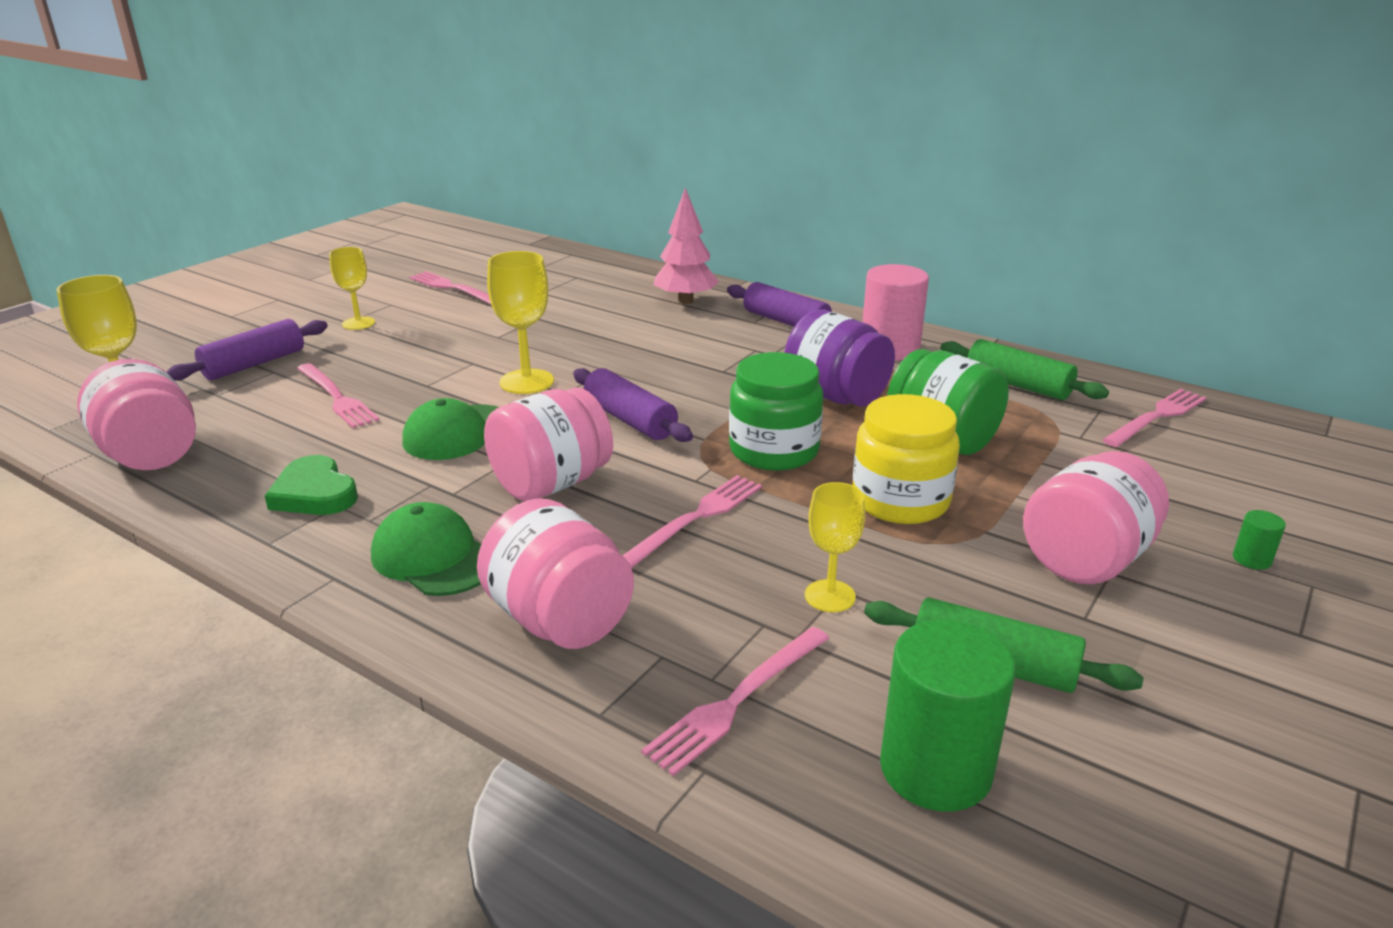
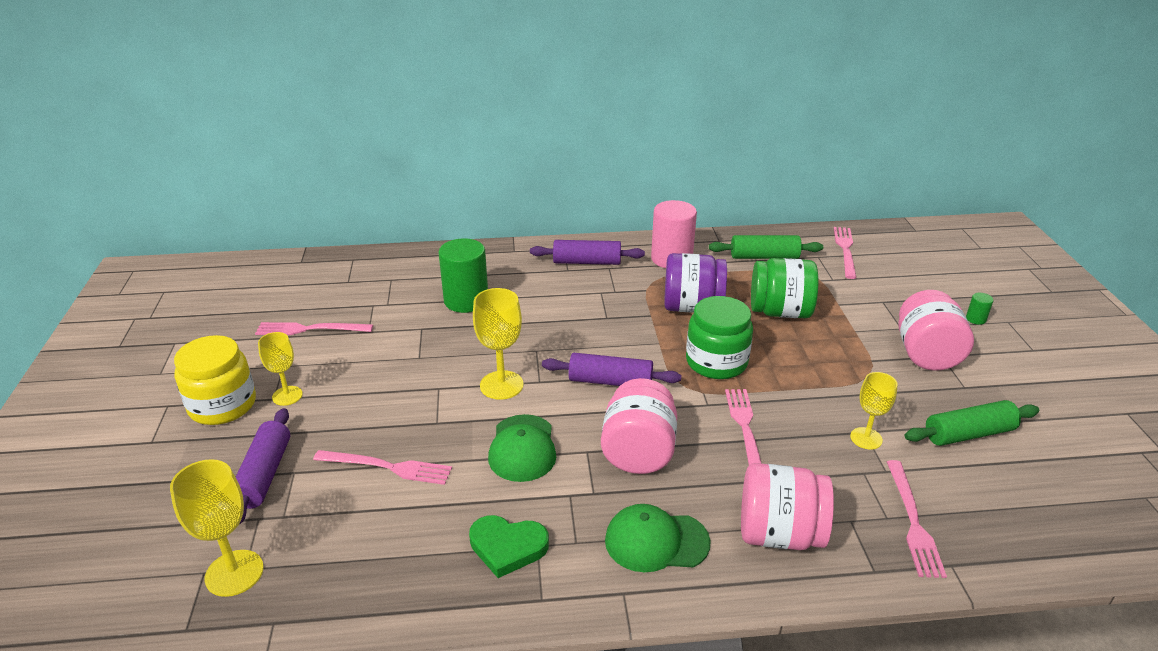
camera: 40 degrees left, 5 degrees up
(151, 455) = (328, 595): pink jar -> none
(686, 301) = (500, 270): pink tree -> none
(900, 500) = (815, 362): yellow jar -> yellow jar (222, 405)
(935, 769) = (1018, 500): green cylinder -> green cylinder (466, 301)

